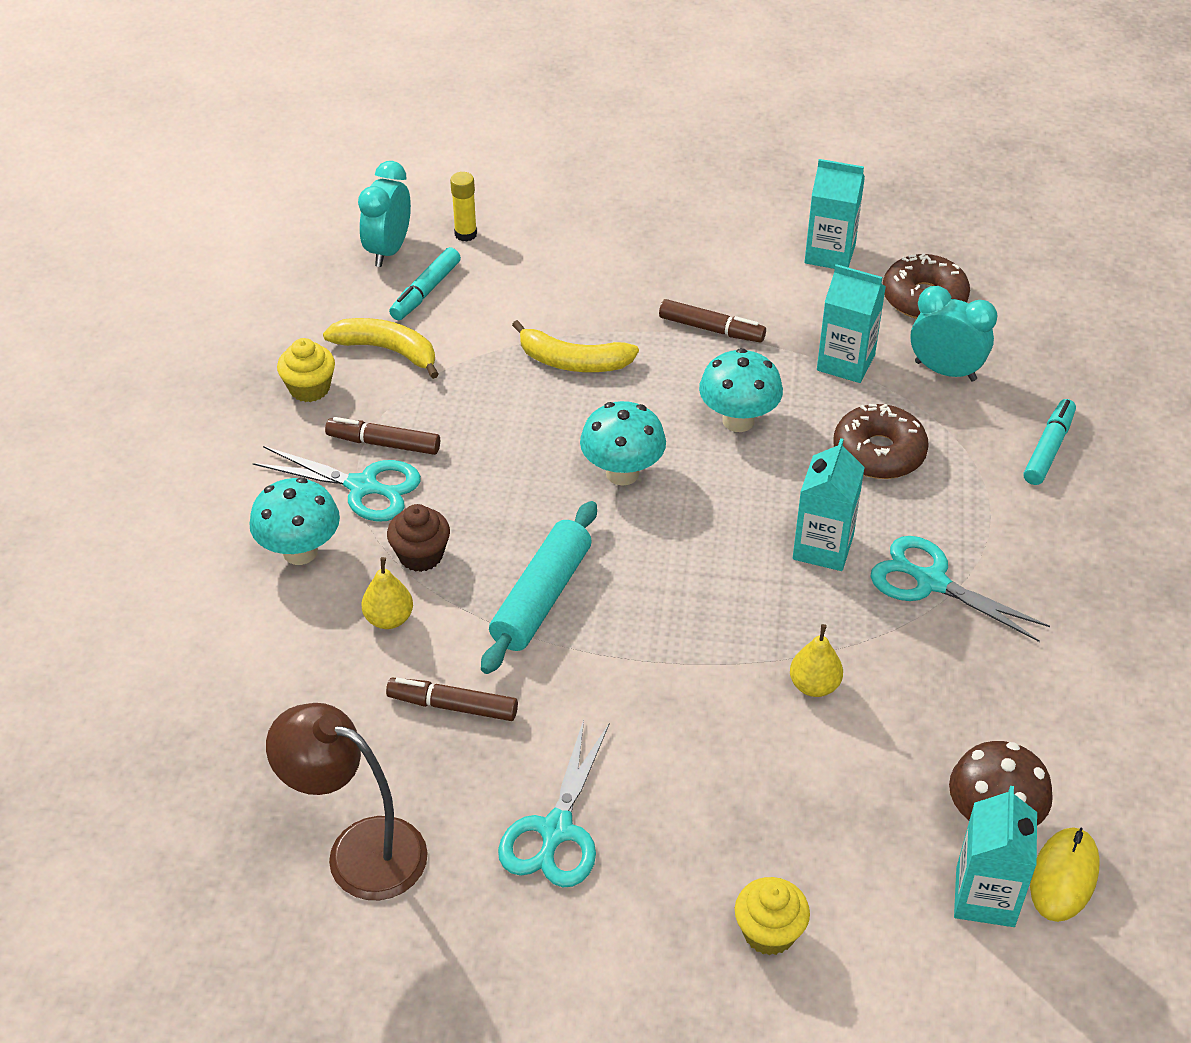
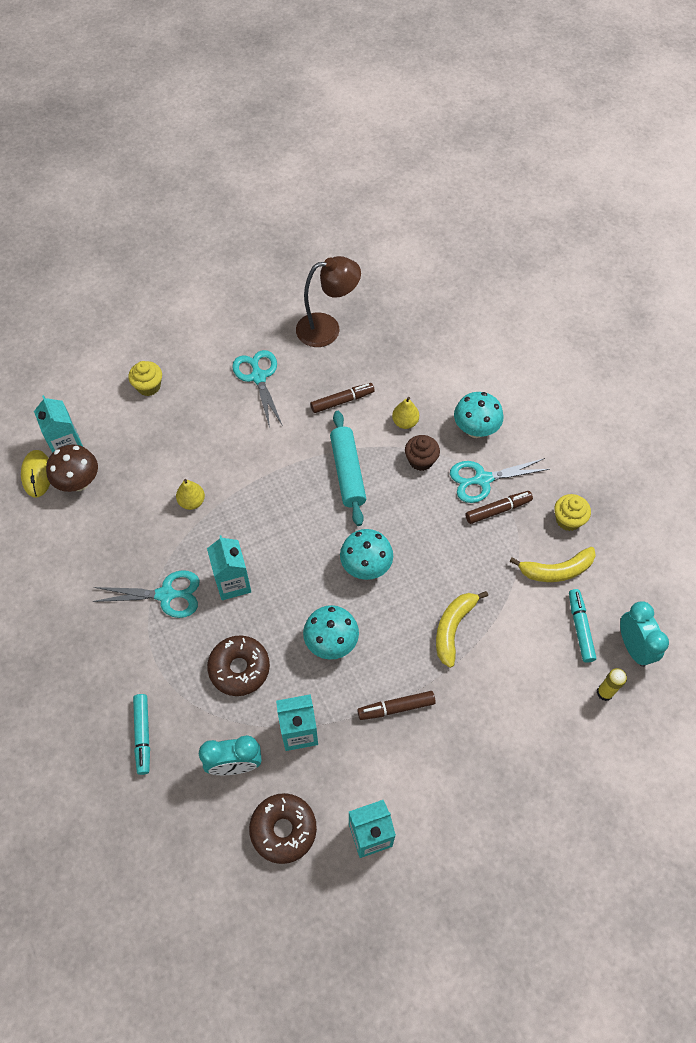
camera: 145 degrees right, 15 degrees up
(572, 361) = (453, 628): yellow banana -> yellow banana turned 45 degrees counterclockwise

